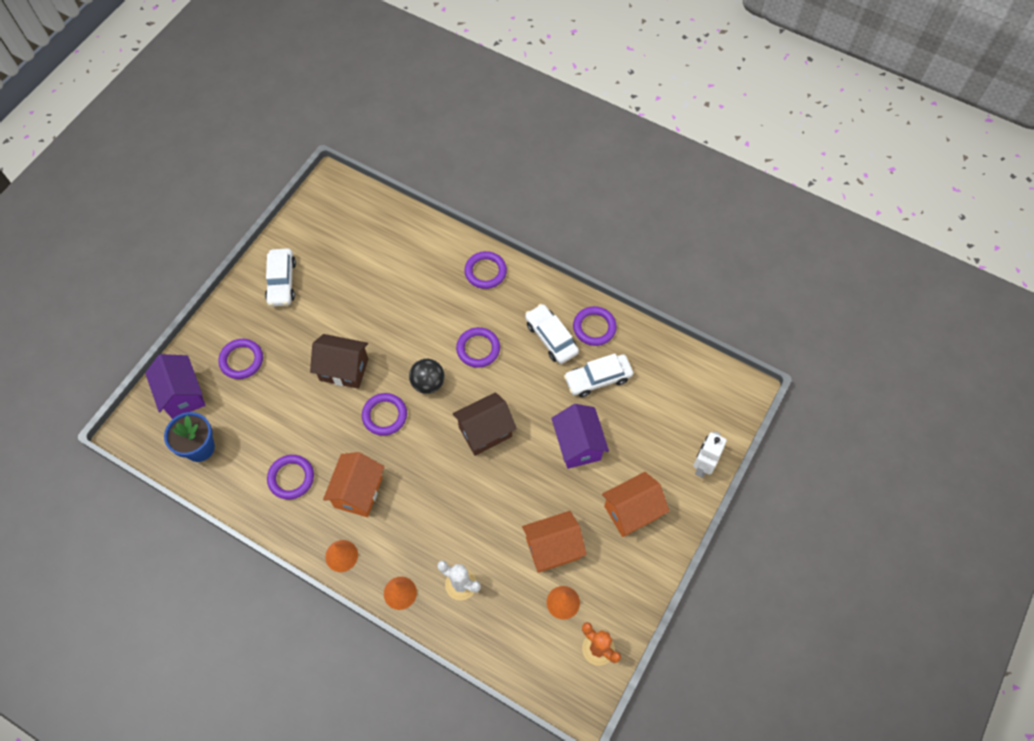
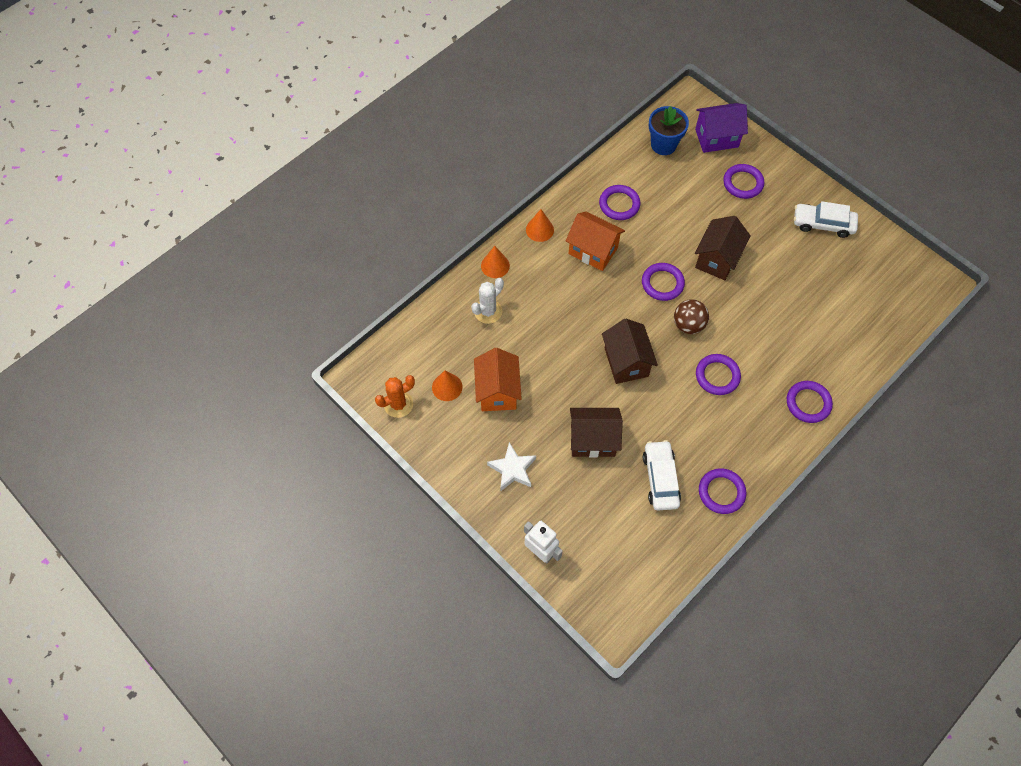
camera: 105 degrees right, 0 degrees up
(428, 383) = (688, 325): black ball -> brown ball
(551, 338) = (717, 446): white car -> none
(578, 445) = (592, 440): purple house -> brown house
(632, 511) = (512, 469): orange house -> white star

